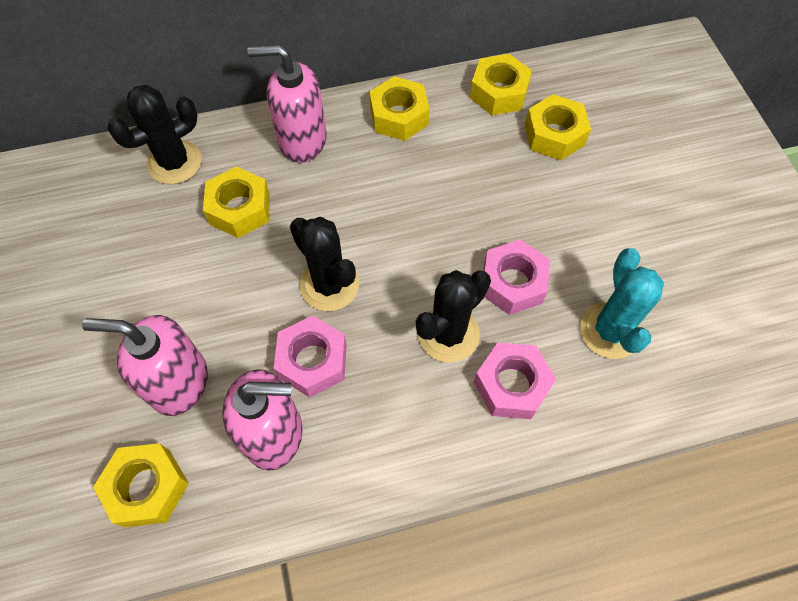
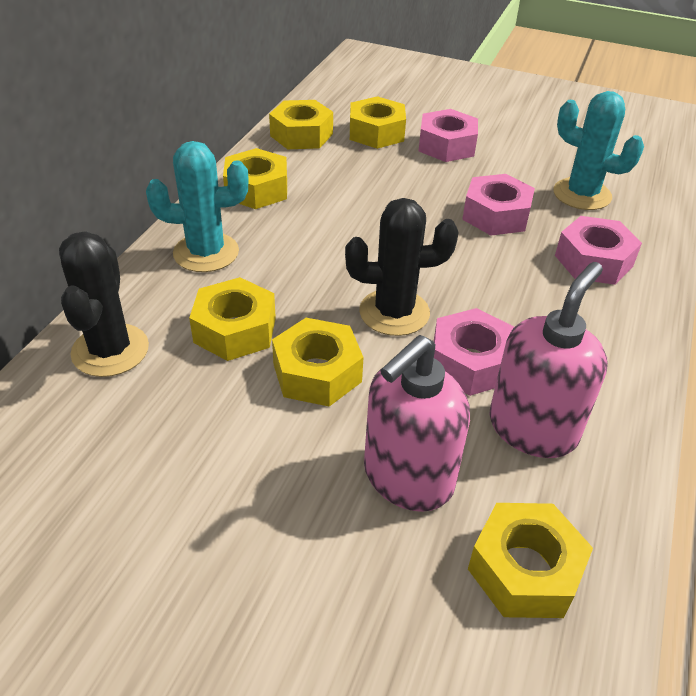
camera: 55 degrees left, 20 degrees down
(234, 278) = (317, 373): none -> yellow nut
(302, 140) = (206, 252): pink soap dispenser -> turquoise cactus
(448, 334) = (515, 269): black cactus -> none
(586, 192) = (446, 145): none -> pink nut

